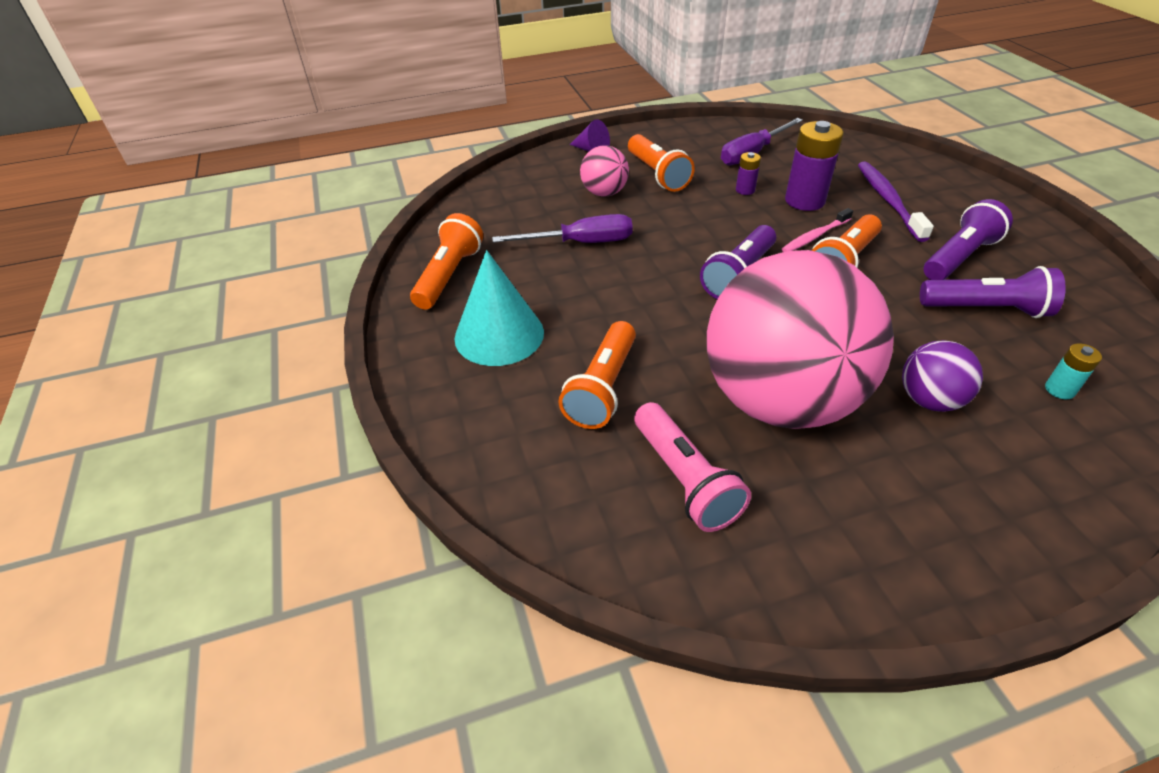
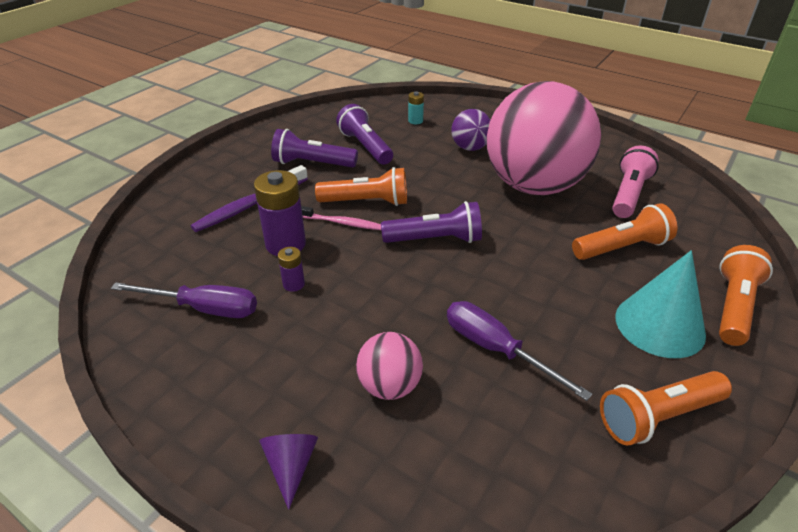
camera: 130 degrees left, 5 degrees down
(657, 174) = (309, 362): orange flashlight -> orange flashlight (733, 306)

